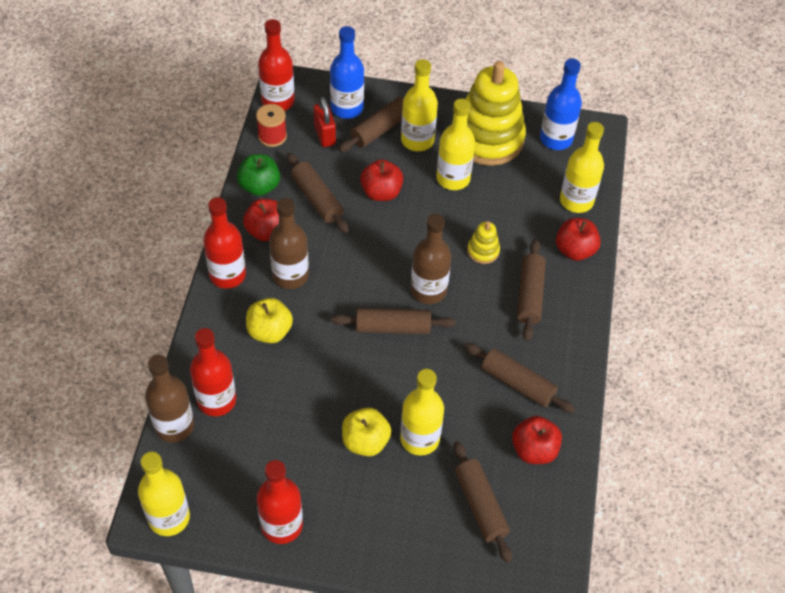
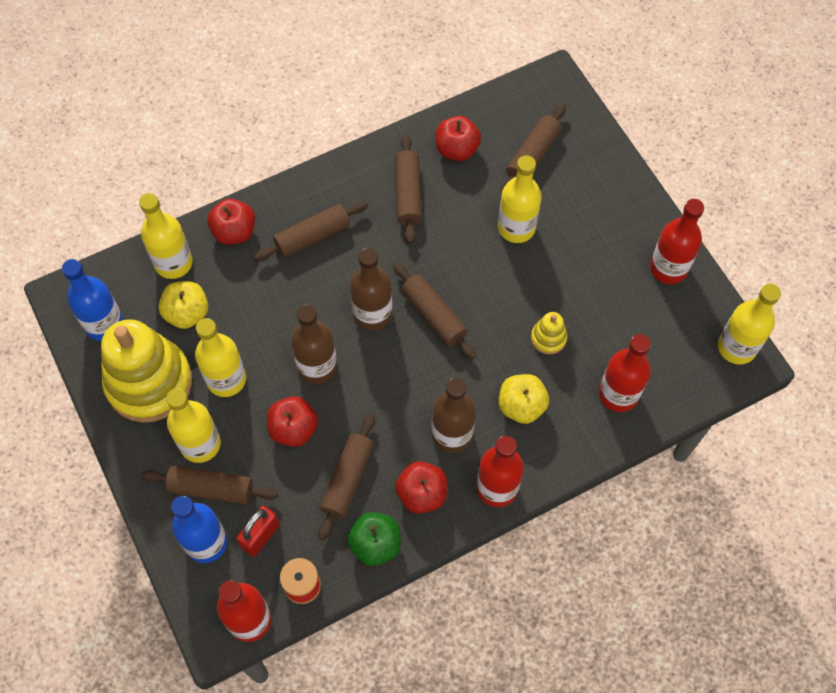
camera: 125 degrees left, 10 degrees up
(174, 426) = (668, 407): brown bottle -> brown bottle (317, 366)
(365, 441) = (552, 262): yellow apple -> yellow apple (187, 313)
(483, 251) = (294, 300): yellow stacking toy -> yellow stacking toy (548, 338)

